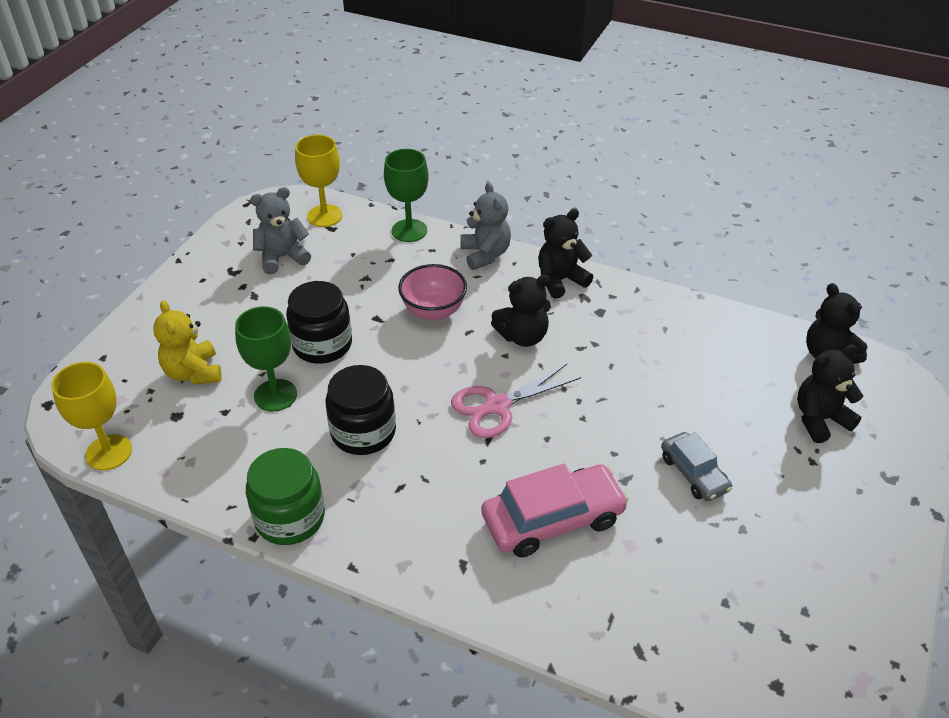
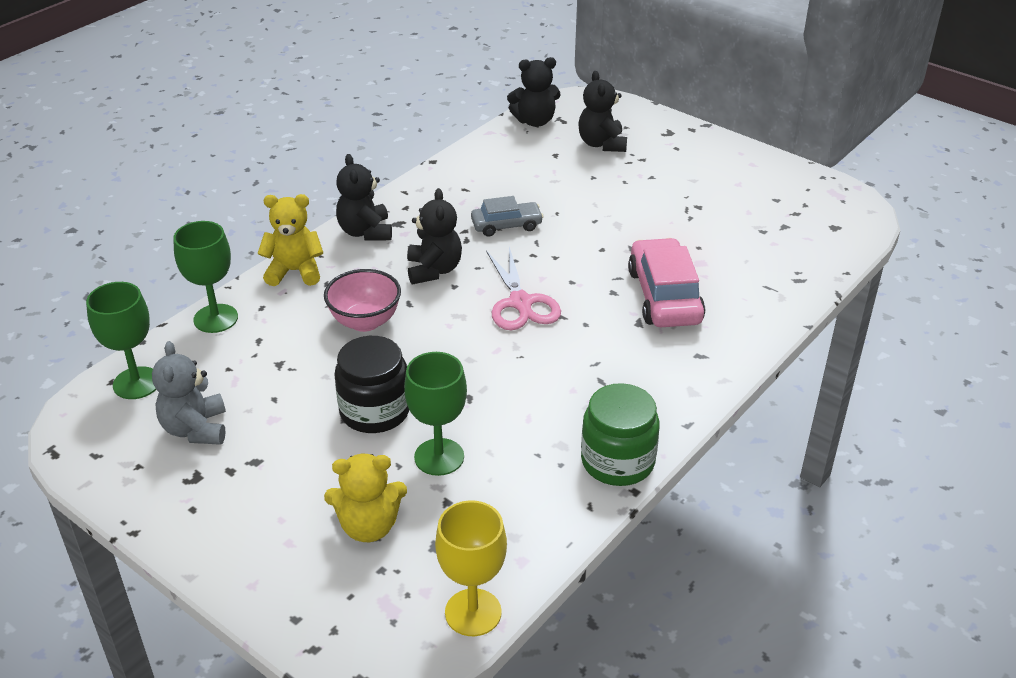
camera: 75 degrees left, 5 degrees down
(325, 216) = (137, 383): yellow goblet -> green goblet
(363, 432) = (520, 396): black jar -> none
(485, 254) = (295, 271): grey teddy bear -> yellow teddy bear
(693, 473) = (637, 215): grey car -> grey car (506, 225)

